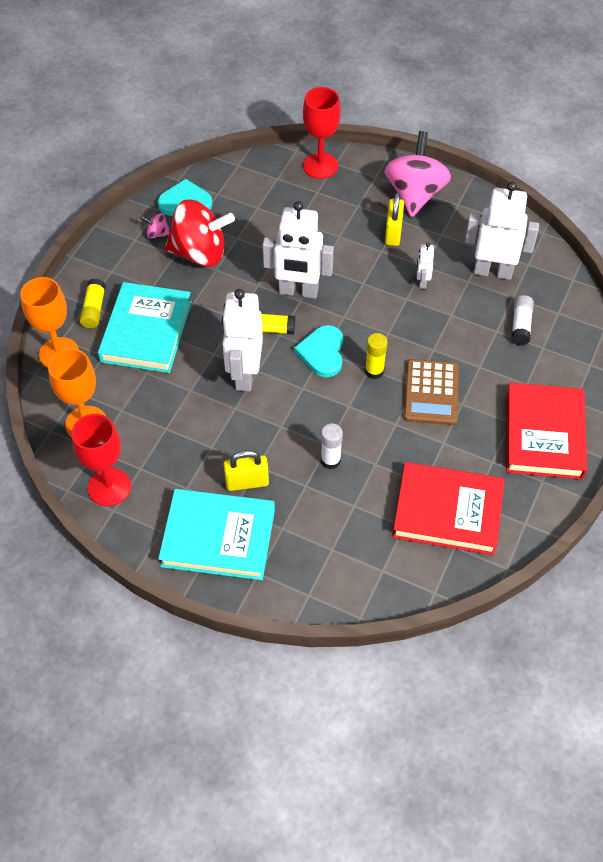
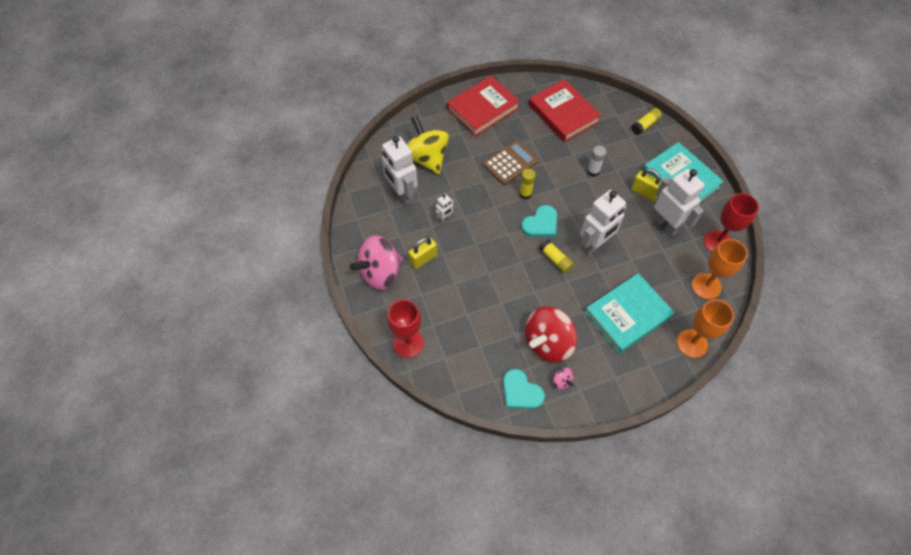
camera: 135 degrees left, 5 degrees up
(94, 309) = (647, 357): yellow glue stick -> yellow glue stick (645, 125)
(200, 253) = (548, 343): red spinning top -> red spinning top turned 90 degrees counterclockwise
(298, 291) = (516, 268): white robot -> white robot (665, 224)
(520, 325) = (427, 158): white glue stick -> yellow spinning top

